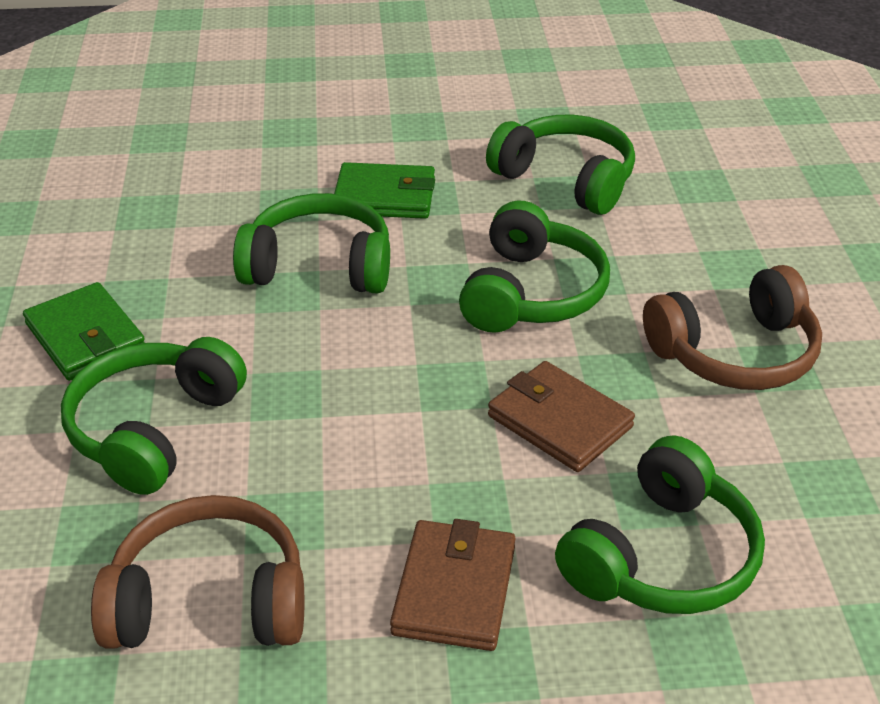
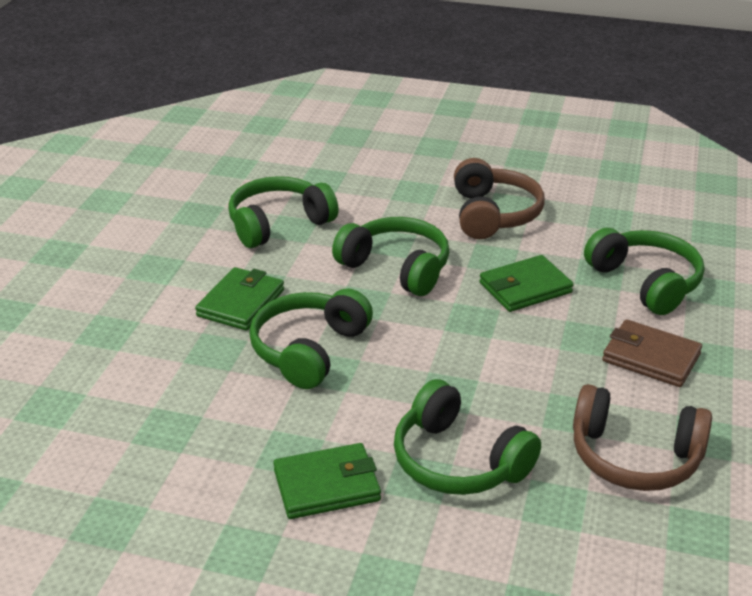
camera: 70 degrees left, 5 degrees down
(209, 600) = (634, 457): brown headphones -> brown headphones turned 90 degrees counterclockwise
(560, 421) = (525, 288): brown wallet -> green wallet

